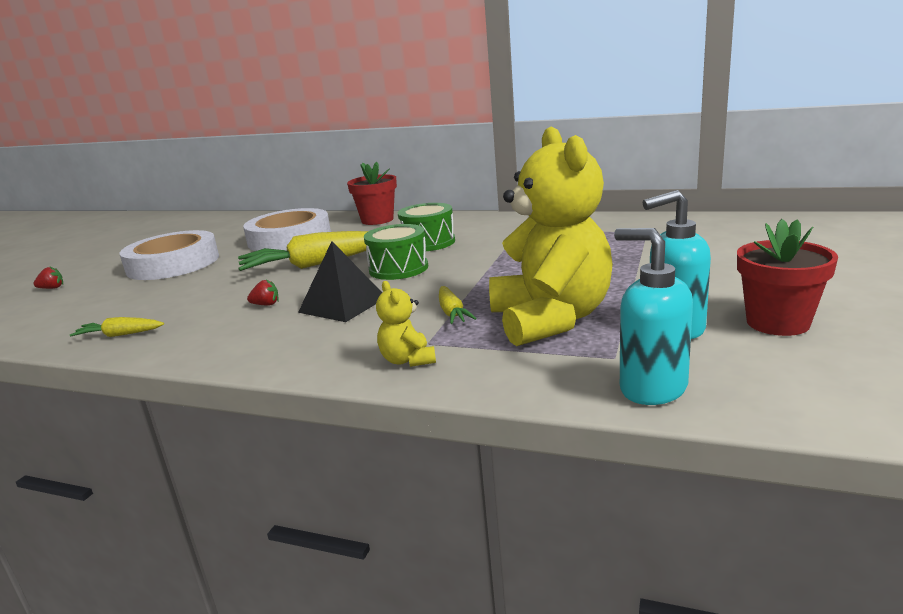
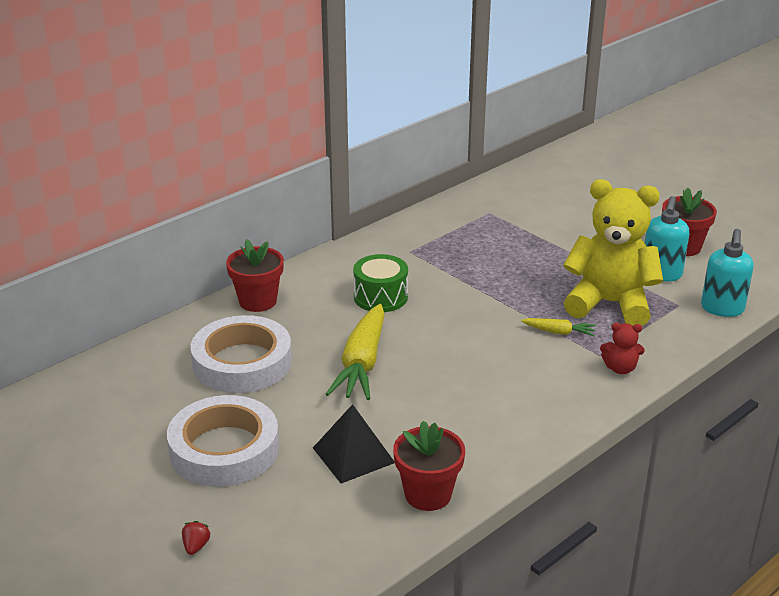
camera: 65 degrees left, 10 degrees up
(120, 335) = (428, 494): yellow carrot -> red flower pot
(266, 305) = (443, 407): red strawberry -> none
(342, 305) = (489, 371): black pyramid -> black pyramid (353, 455)
(398, 268) = (433, 328): green drum -> none
(408, 360) = (620, 368): yellow teddy bear -> red teddy bear
(652, 388) = (722, 309): turquoise soap dispenser -> turquoise soap dispenser turned 60 degrees counterclockwise

